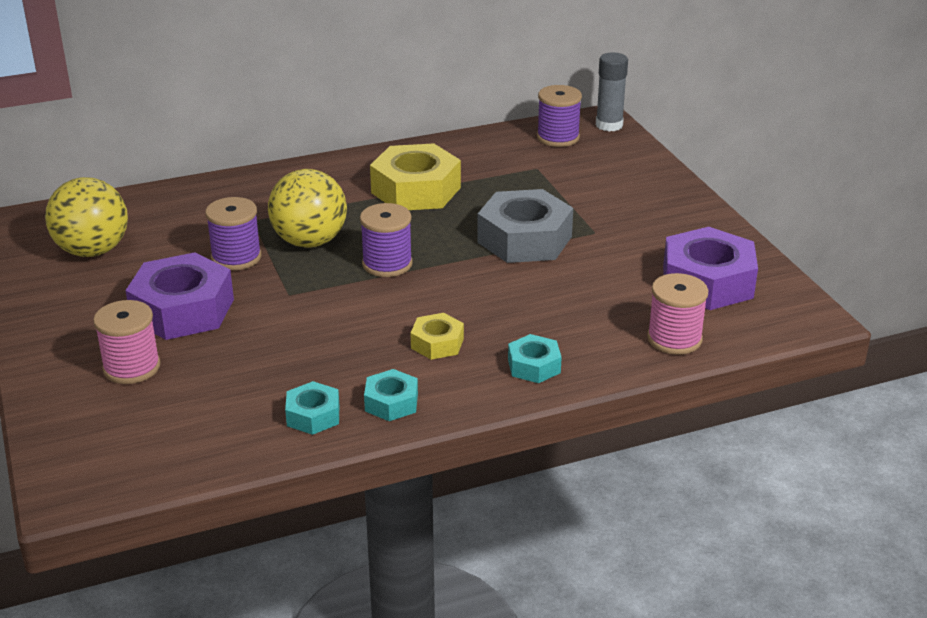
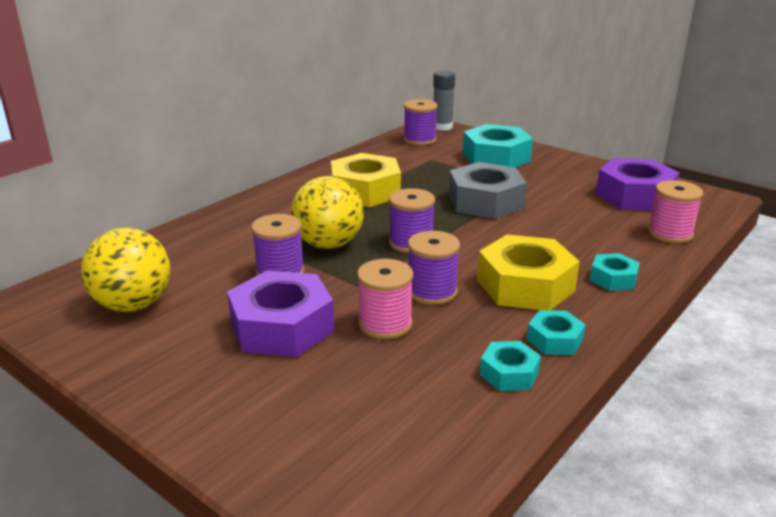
camera: 30 degrees left, 5 degrees down
(132, 367) = (292, 392): pink spool -> pink spool (385, 324)
(343, 320) = (432, 292): none -> purple spool
(437, 343) = (525, 285): yellow nut -> yellow nut, size x1.95
(615, 186) = (496, 157): none -> turquoise nut

